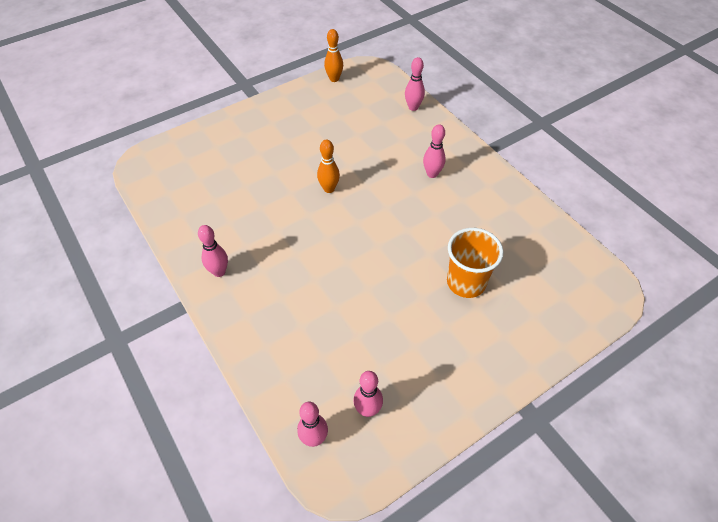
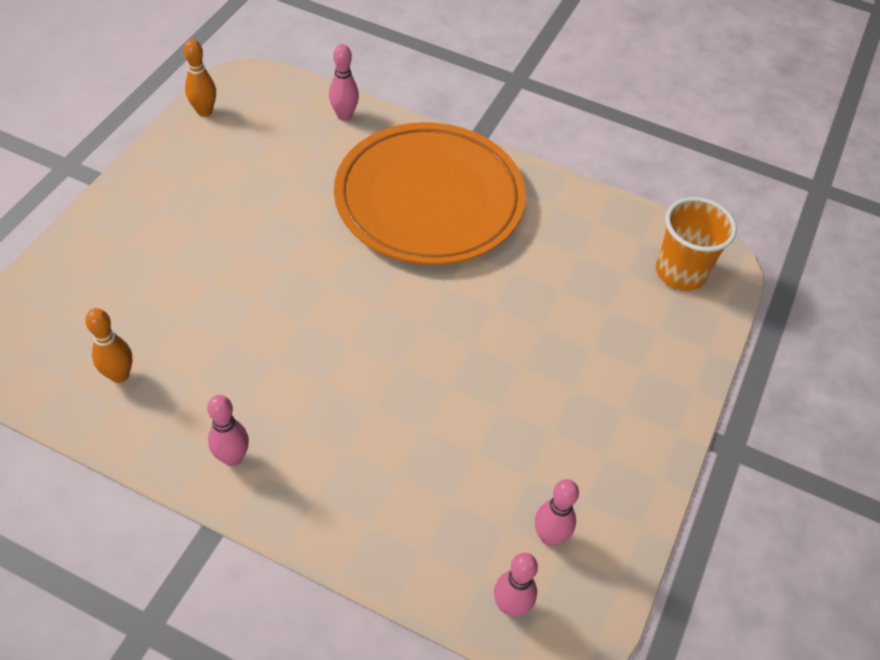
camera: 35 degrees left, 0 degrees up
(329, 189) = (307, 274): orange bowling pin -> orange bowling pin (119, 375)
(432, 174) = (429, 199): pink bowling pin -> orange plate
(466, 282) = (560, 323): orange cup -> orange cup (680, 272)

